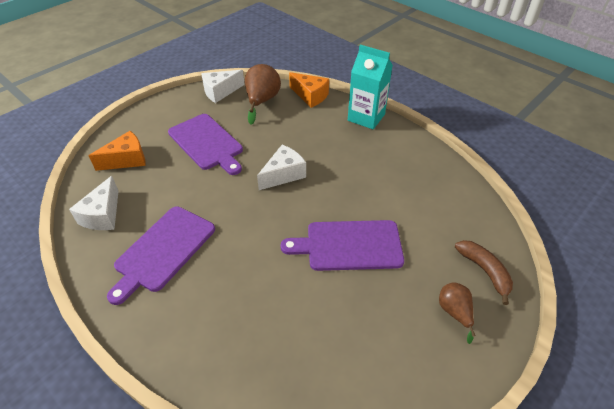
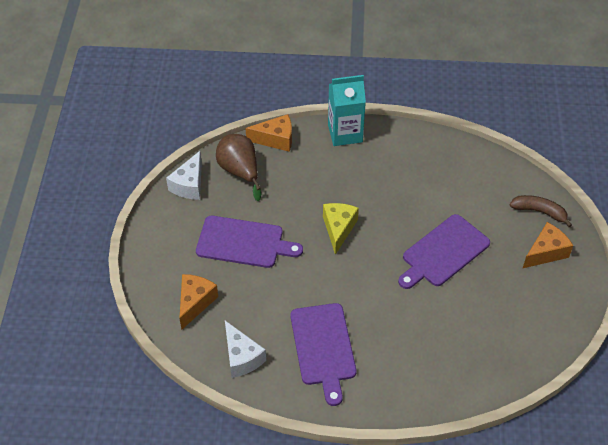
camera: 40 degrees left, 5 degrees up
(283, 174) = (338, 229): white cheese -> yellow cheese
(454, 312) = (545, 252): brown pear -> orange cheese

